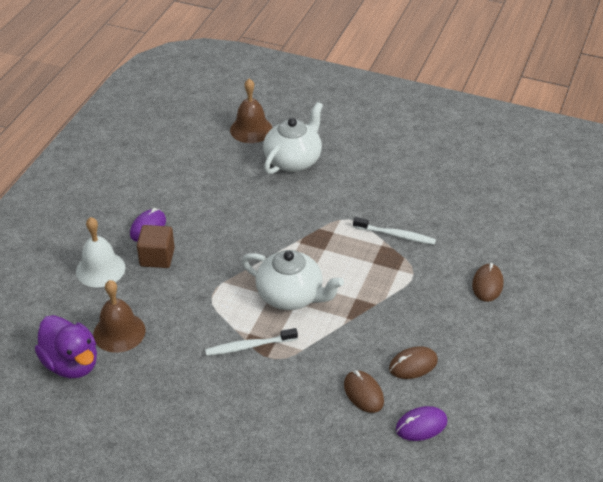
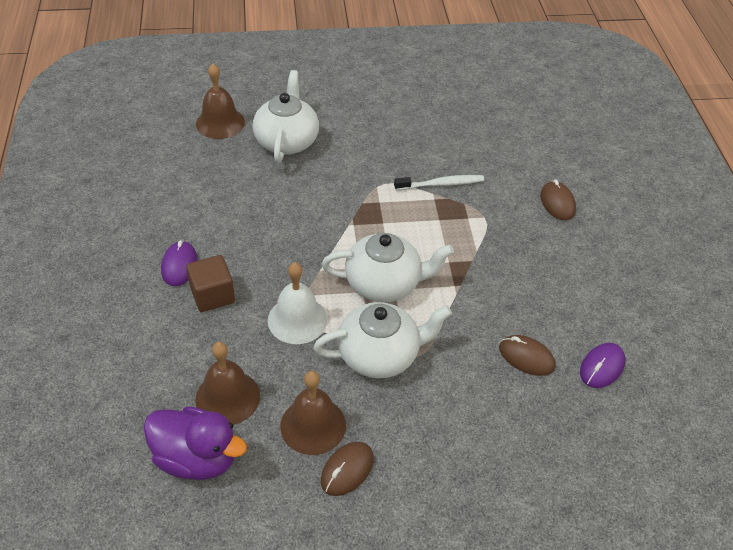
camera: 30 degrees left, 5 degrees up
(100, 269) = (156, 333): white bell -> white bell (297, 319)
(164, 375) = (313, 425): none -> brown bell
(249, 346) = (380, 355): white toothbrush -> white teapot
(413, 365) = (550, 308): brown mouse -> brown mouse (347, 470)

